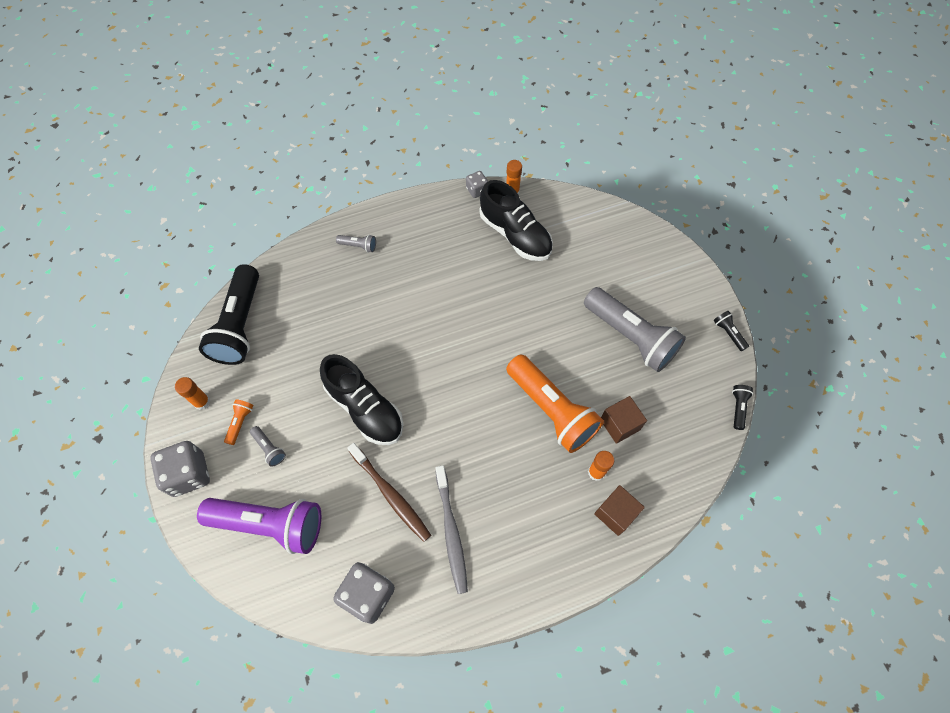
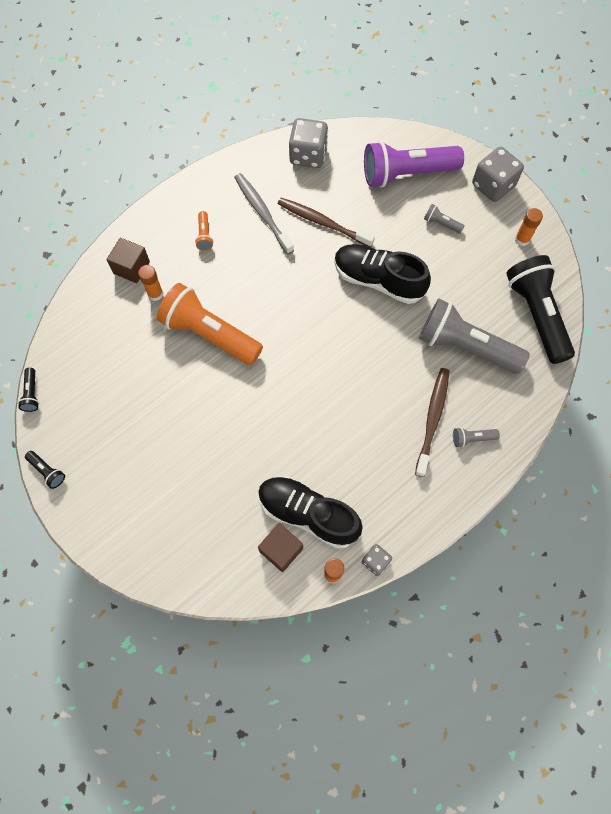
camera: 160 degrees right, 5 degrees up
(240, 423) = (478, 234): orange flashlight -> orange flashlight (204, 235)
(382, 269) = (432, 420): none -> brown toothbrush
(619, 424) = (143, 341): brown cube -> brown cube (281, 550)
(630, 336) = (150, 432): grey flashlight -> grey flashlight (465, 346)

